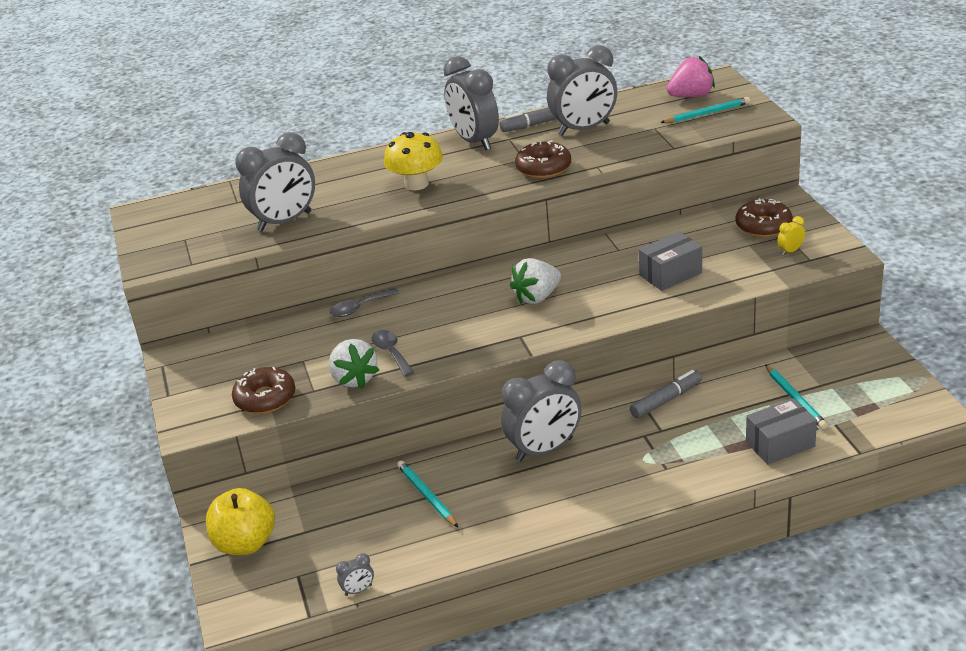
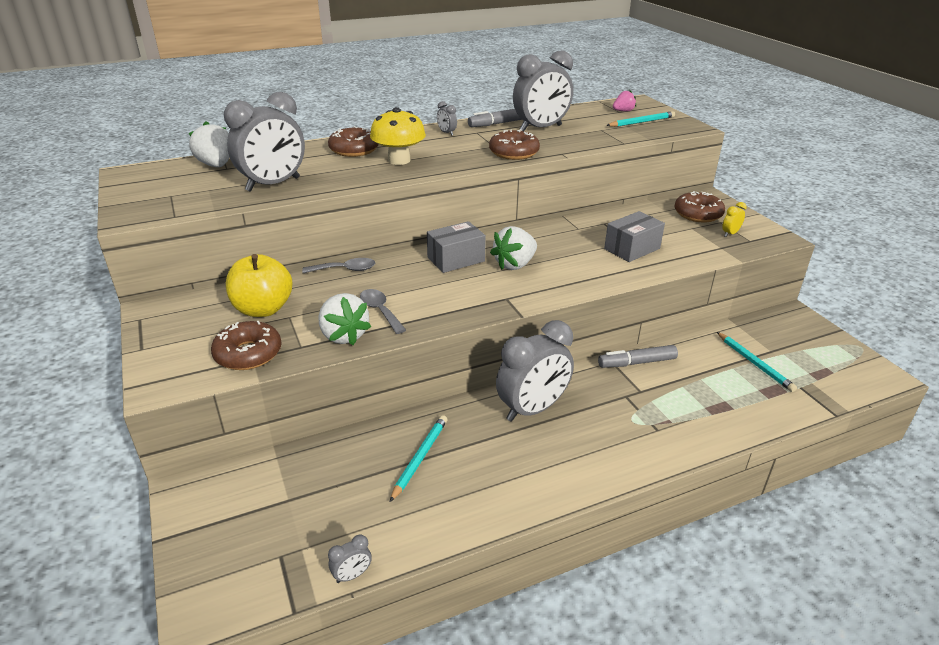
camera: 10 degrees left, 0 degrees up
(226, 198) = (216, 165): none -> white strawberry
(245, 543) = (220, 514): yellow apple -> yellow apple (263, 309)
(359, 308) = (345, 270): grey spoon -> grey spoon turned 150 degrees counterclockwise
(370, 171) = (354, 150): none -> brown donut
(427, 496) = (420, 458): turquoise pencil -> turquoise pencil turned 60 degrees clockwise
(475, 141) = (447, 133): grey clock -> grey clock, size x0.40
(666, 400) = (637, 362): grey marker -> grey marker turned 150 degrees counterclockwise
(691, 96) = (623, 111): pink strawberry -> pink strawberry, size x0.60
(780, 444) = (758, 406): grey box -> grey box (456, 259)

